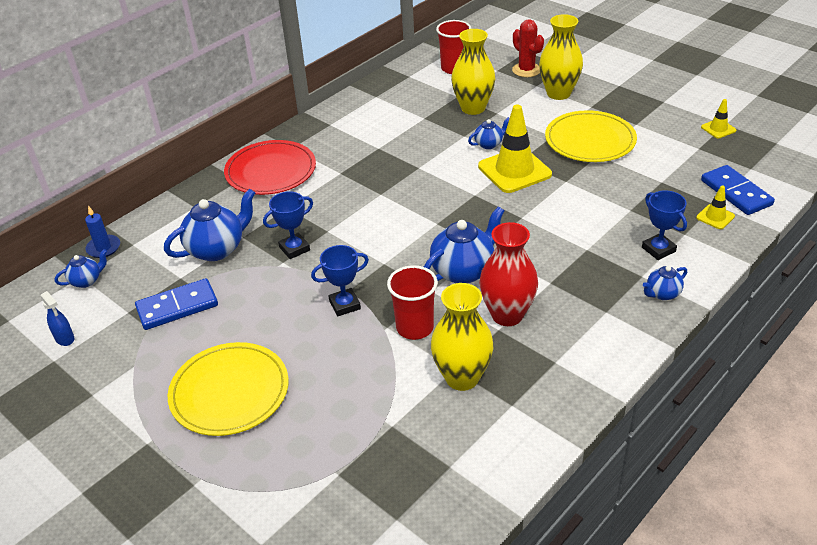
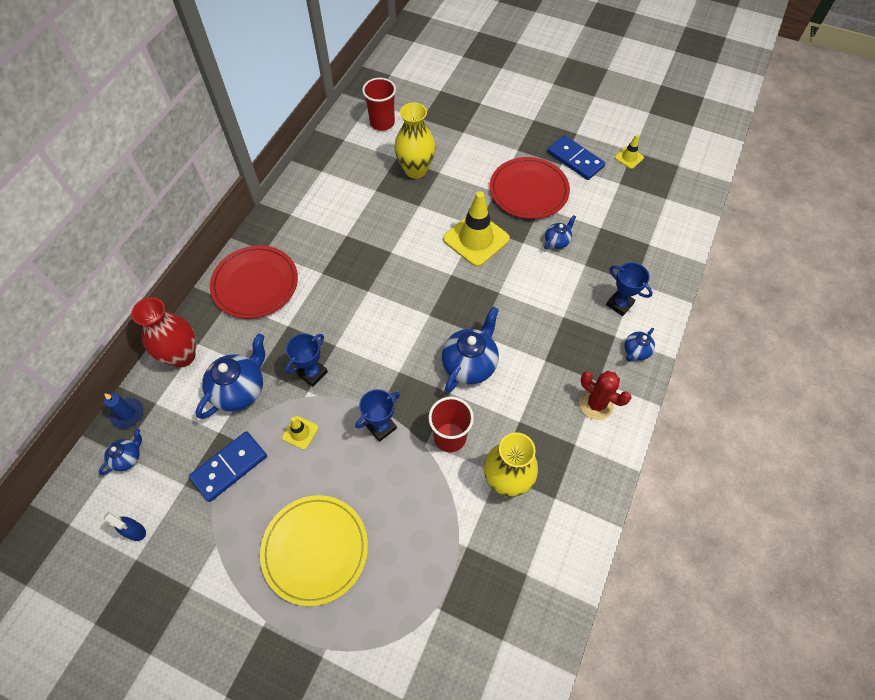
camera: 20 degrees left, 20 degrees up
(489, 144) = (444, 212): blue teapot -> blue teapot (557, 241)
(507, 315) = (521, 404): red vase -> red vase (182, 356)
(526, 70) = (448, 114): red cactus -> red cactus (596, 404)
(558, 93) = (485, 138): yellow vase -> none
(590, 140) = (528, 190): yellow plate -> red plate
(715, 217) = (653, 258): yellow traffic cone -> yellow traffic cone (300, 432)
(736, 193) = (662, 228): blue domino -> blue domino (575, 160)

